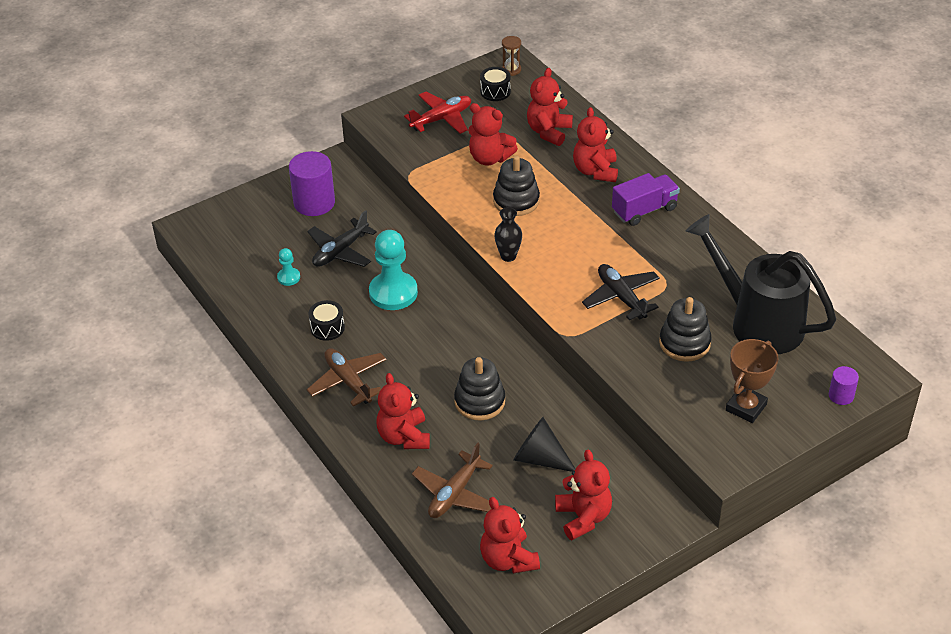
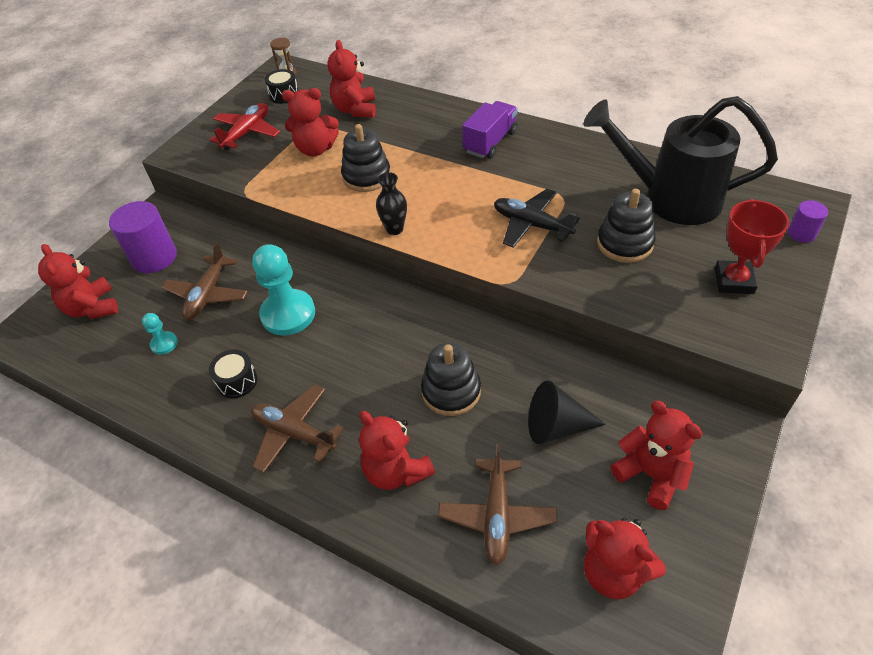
camera: 25 degrees left, 5 degrees up
(340, 251) = (208, 294): black plane -> brown plane
(595, 171) = (421, 126): red teddy bear -> red teddy bear (92, 308)
(746, 407) = (734, 281): brown trophy -> red trophy

